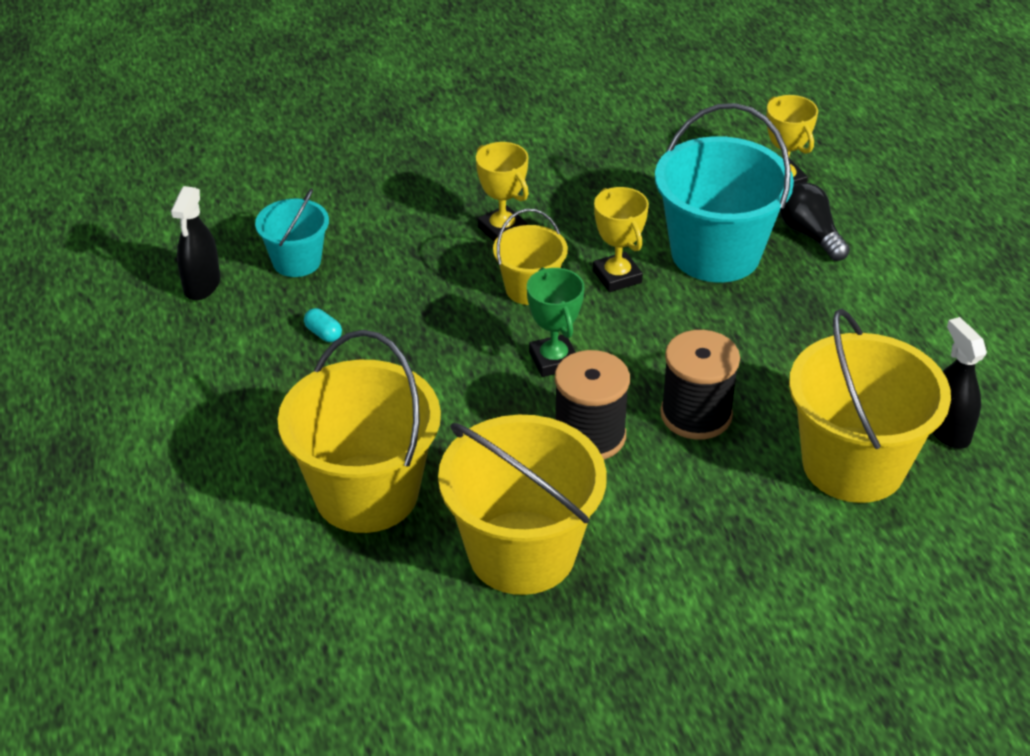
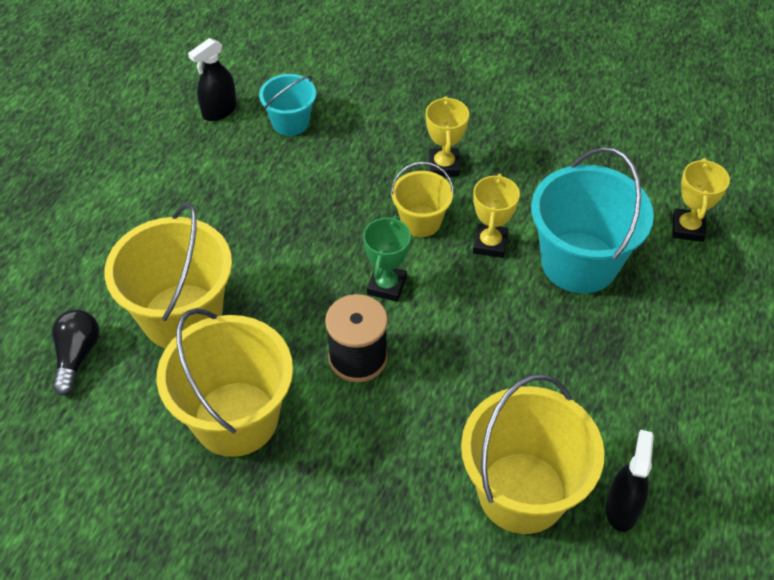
camera: 35 degrees right, 10 degrees up
(323, 333) = (259, 185): turquoise capsule -> none
(696, 414) = (445, 384): black spool -> none
(810, 235) = (668, 285): black light bulb -> black light bulb (77, 356)

